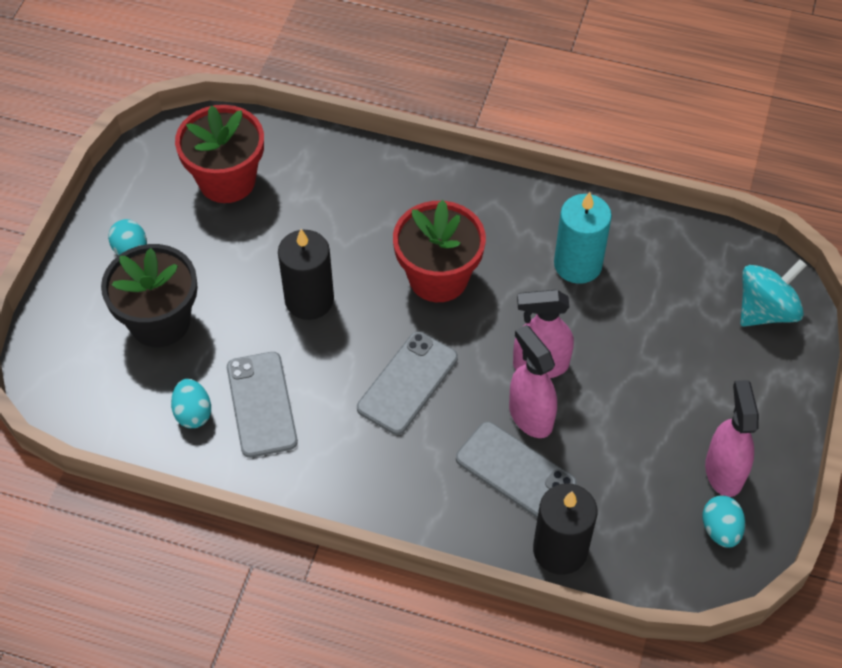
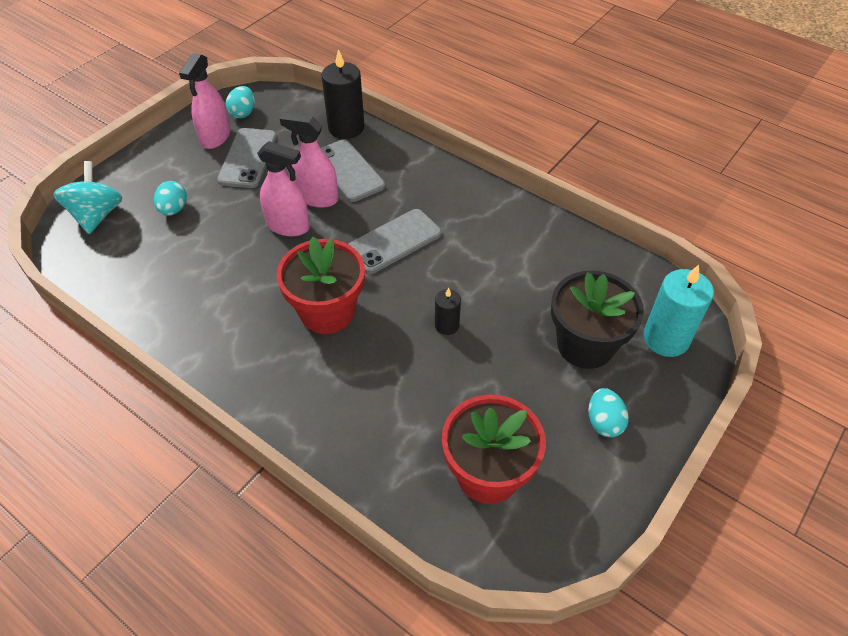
camera: 160 degrees left, 5 degrees down
(193, 413) = (569, 266): turquoise egg -> turquoise egg (174, 209)
(261, 404) = (513, 257): grey phone -> grey phone (247, 158)
(309, 300) = (446, 325): black candle -> black candle, size x0.54
(530, 416) = (317, 198): pink spray bottle -> pink spray bottle turned 120 degrees clockwise
(578, 264) = (206, 288): turquoise candle -> turquoise candle (666, 338)
(766, 310) = (97, 215): turquoise spinning top -> turquoise spinning top turned 105 degrees clockwise

